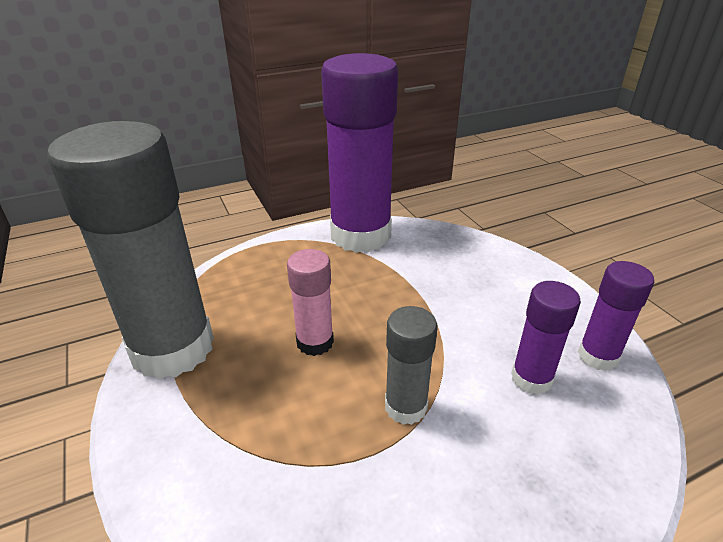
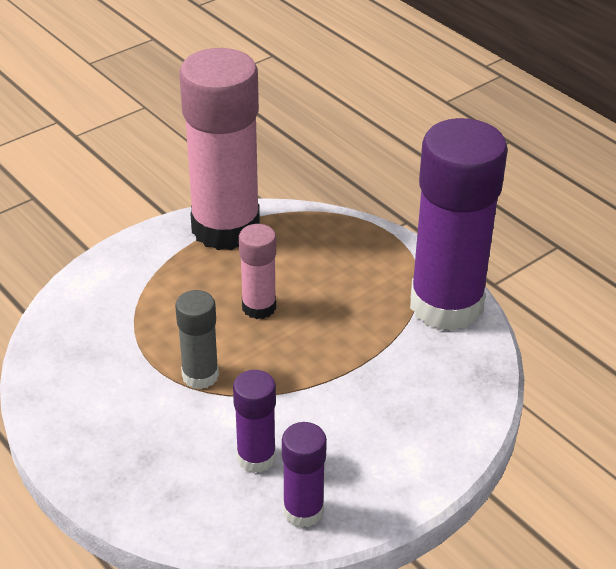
camera: 75 degrees right, 5 degrees up
(172, 348) = (225, 228): grey glue stick -> pink glue stick

